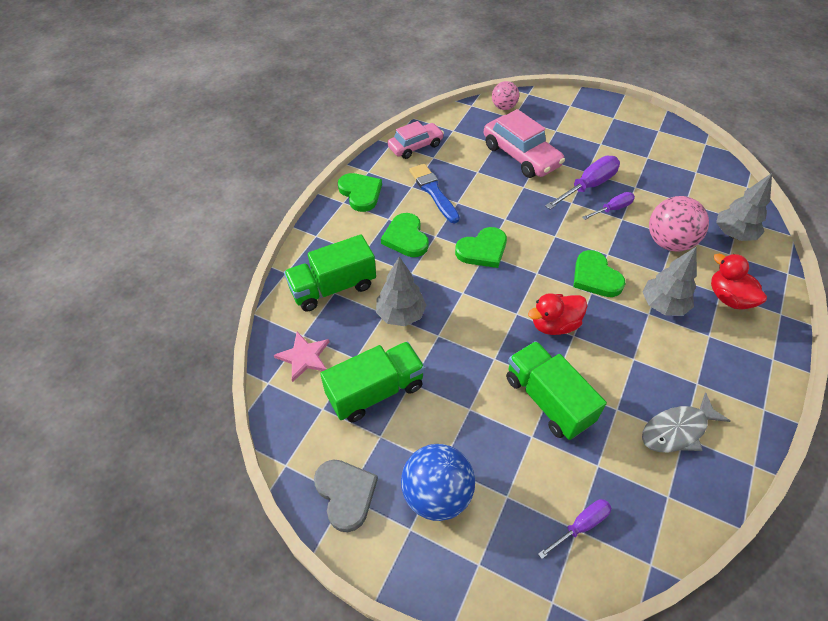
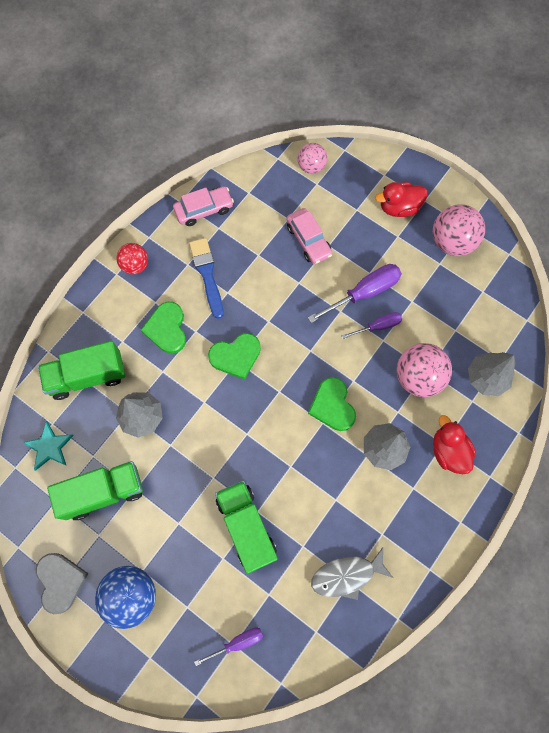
camera: 10 degrees right, 20 degrees up
(304, 357) = (49, 447): pink star -> turquoise star
(360, 193) = (135, 265): green heart -> red ball
(521, 156) = (308, 240): pink car -> pink car, size x0.65
(554, 325) = (276, 452): red duck -> red duck (399, 207)
(651, 141) = (452, 242): none -> pink ball

